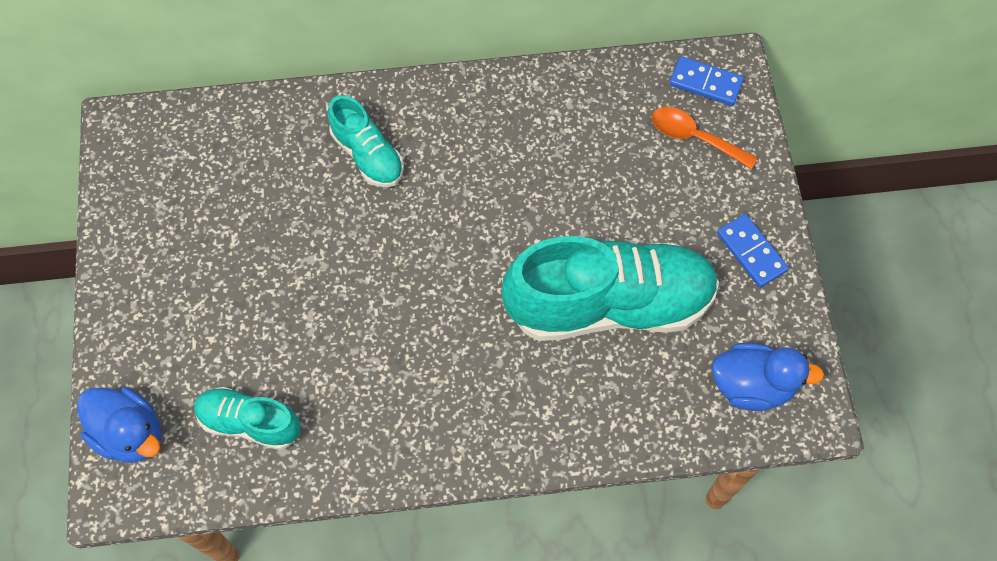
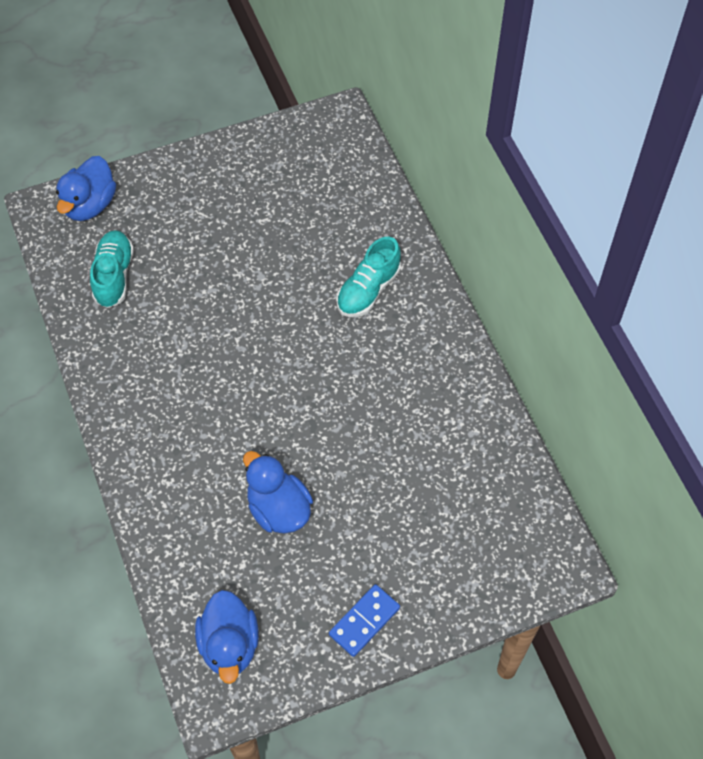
camera: 75 degrees right, 5 degrees down
(609, 304) = (278, 509): turquoise shoe -> blue duck
(694, 137) = (472, 548): orange spoon -> none
(705, 83) = (537, 547): blue domino -> none

